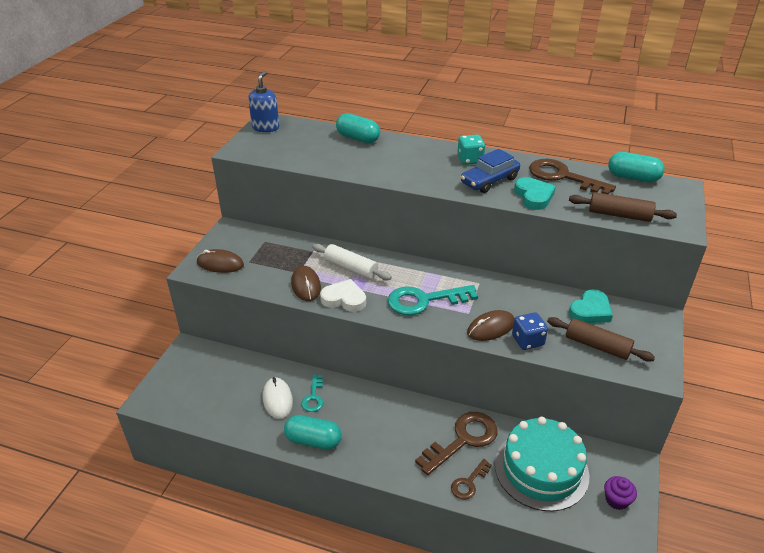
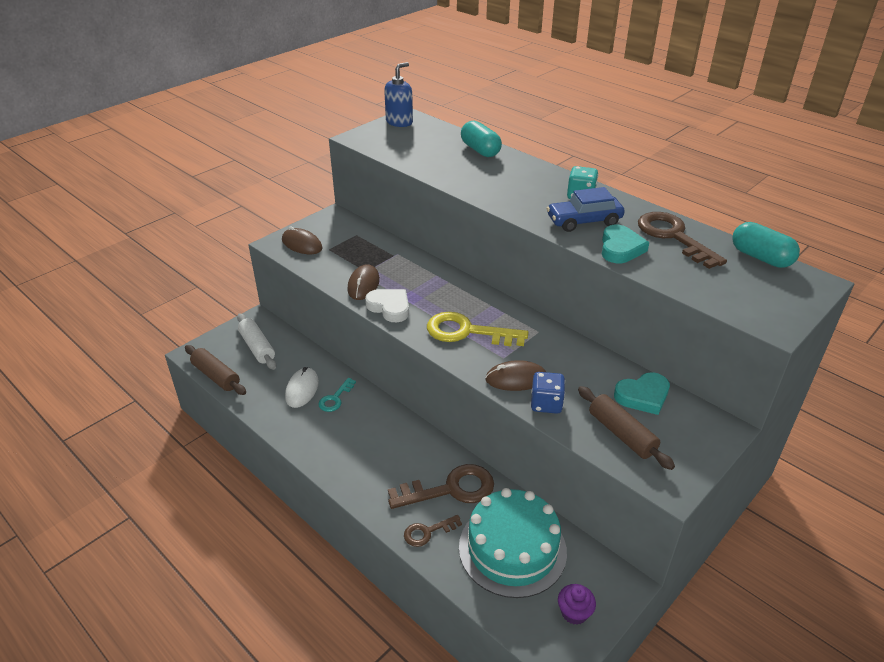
camera: 25 degrees right, 0 degrees up
(313, 440) = (308, 437): turquoise capsule -> none
(351, 268) = (418, 281): white rolling pin -> white rolling pin (257, 347)
(424, 300) = (467, 332): turquoise key -> yellow key
(619, 215) = (706, 292): brown rolling pin -> brown rolling pin (216, 376)

